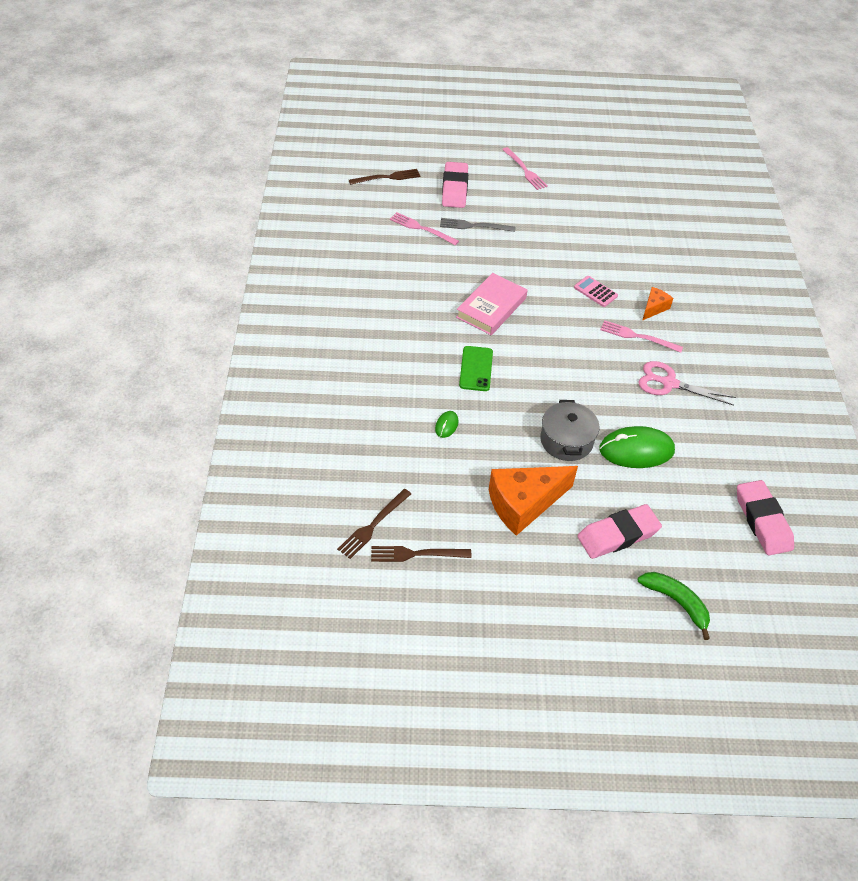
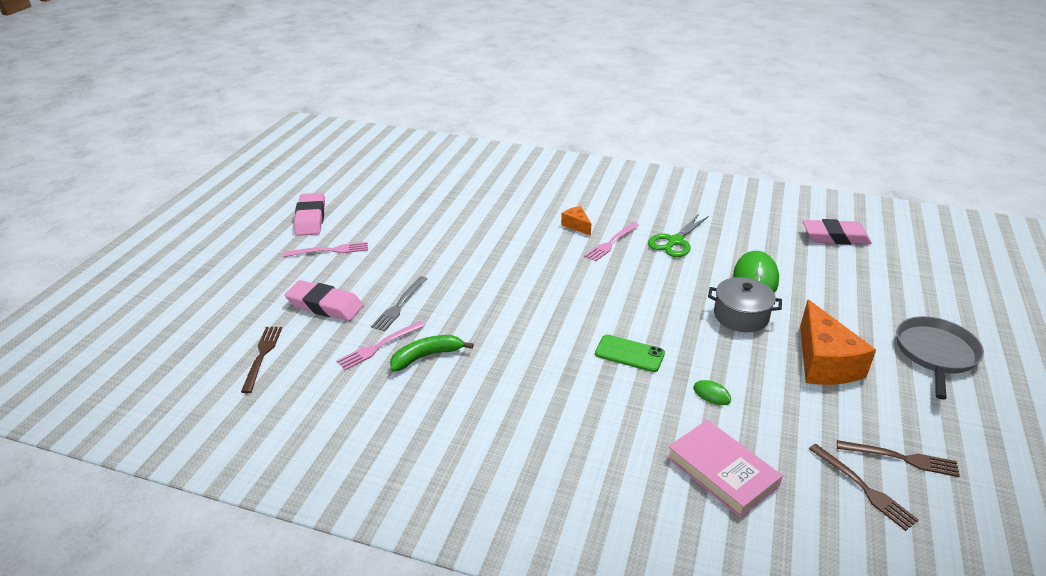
camera: 70 degrees left, 15 degrees down
(416, 554) = (901, 458): brown fork -> brown fork turned 90 degrees counterclockwise
(491, 308) = (538, 322): pink book -> pink book (722, 471)
(579, 596) = (935, 354): none -> grey pan
(595, 292) = (541, 251): pink calculator -> none
(618, 535) = (858, 313): pink eraser -> pink eraser (310, 218)
(669, 383) = (675, 241): pink scissors -> green scissors
(676, 602) = (929, 300): green banana -> green banana (426, 356)

